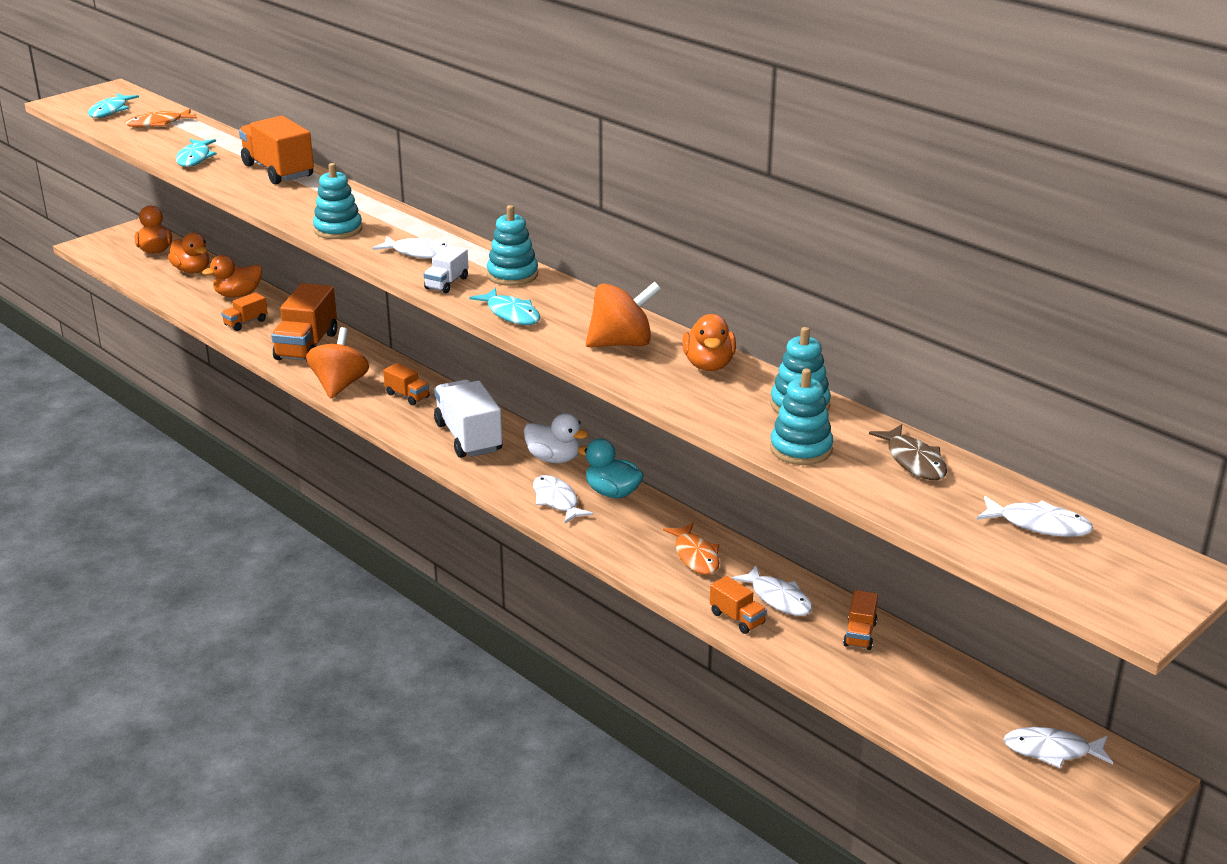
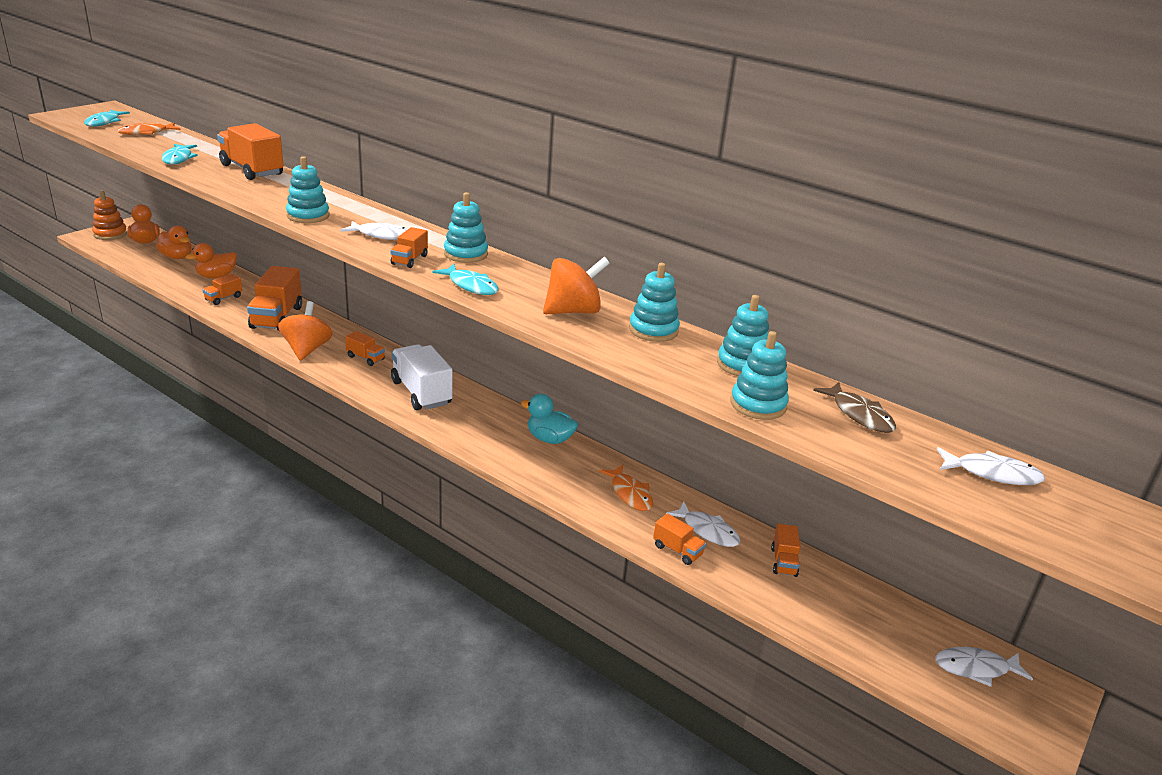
camera: 10 degrees left, 0 degrees up
(114, 242) = (110, 234): none -> orange stacking toy
(446, 283) = (409, 260): white truck -> orange truck
(554, 459) = (496, 410): white duck -> none
(557, 500) = (504, 446): white fish -> none
(708, 365) = (653, 330): orange duck -> turquoise stacking toy

